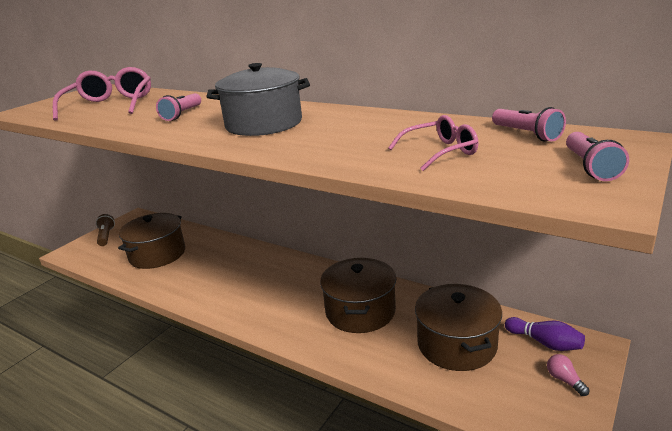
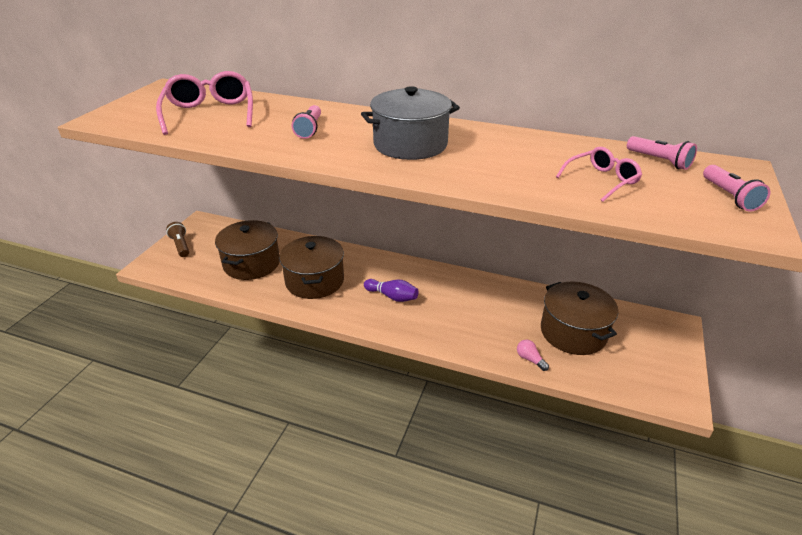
camera: 15 degrees left, 10 degrees up
(360, 311) = (480, 309): brown pot -> brown pot (314, 281)
(545, 343) = (640, 325): purple bowling pin -> purple bowling pin (392, 296)
(564, 380) = (665, 354): pink light bulb -> pink light bulb (530, 359)

